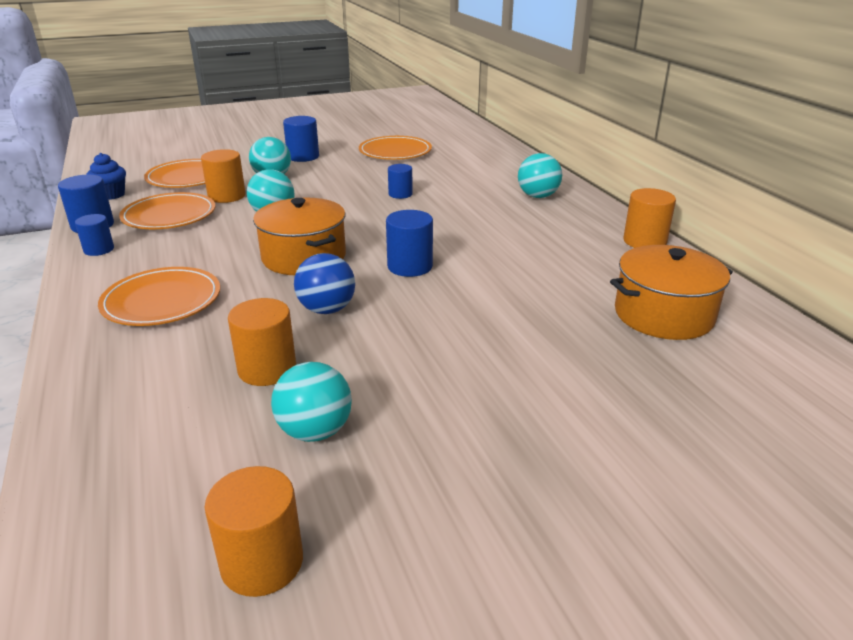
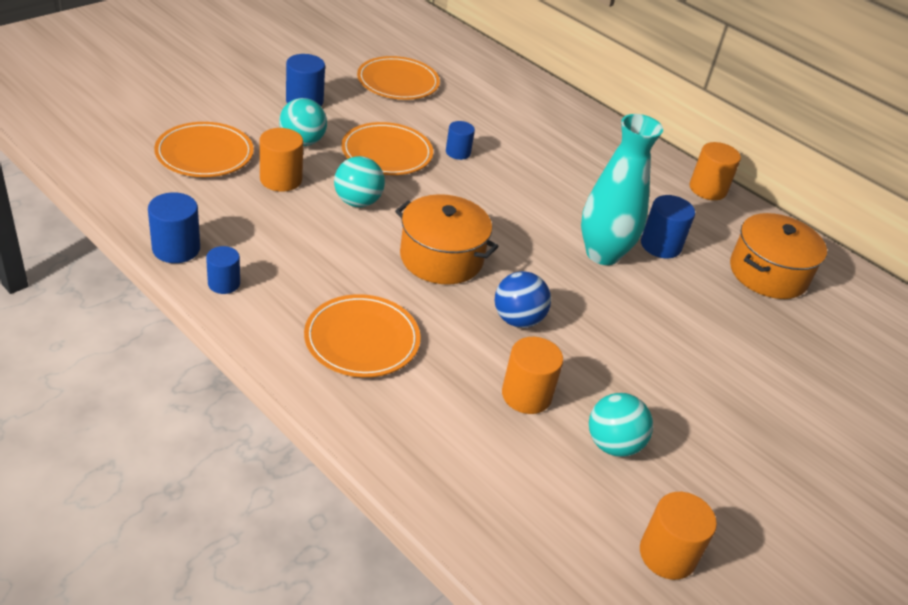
camera: 30 degrees left, 10 degrees up
(111, 195) = (143, 195): blue cupcake -> none
(169, 215) = (247, 219): orange plate -> orange plate (387, 153)
(410, 266) = (544, 253): blue cylinder -> blue cylinder (660, 245)
(473, 274) = (602, 254): none -> turquoise vase
(538, 196) = (585, 139): turquoise ball -> none

